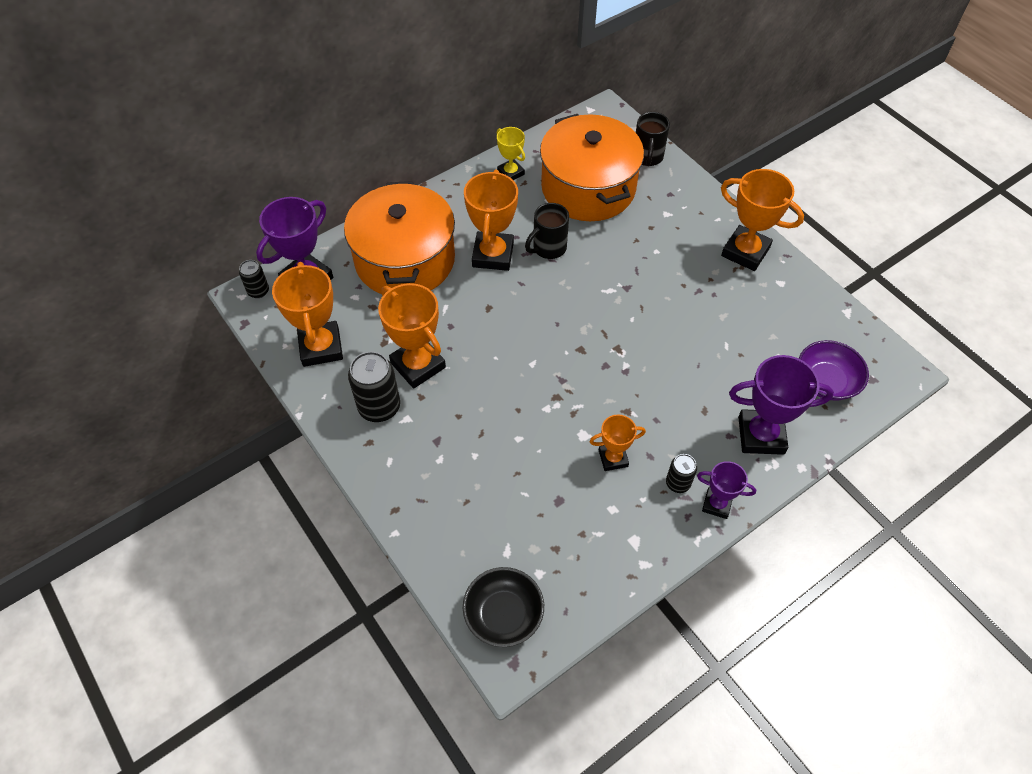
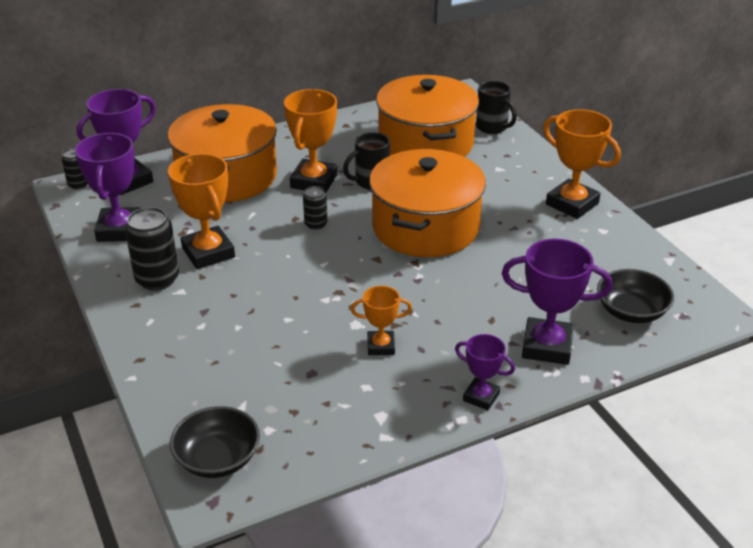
camera: 10 degrees right, 20 degrees down
(321, 347) = (119, 230): orange trophy -> purple trophy
(510, 173) = (353, 126): yellow trophy -> none
(616, 301) = (425, 227): none -> orange pot
(647, 157) = (492, 127): black mug -> black mug turned 60 degrees counterclockwise
(678, 483) = (444, 374): black can -> black can (316, 224)
(826, 381) = (631, 311): purple bowl -> black bowl

